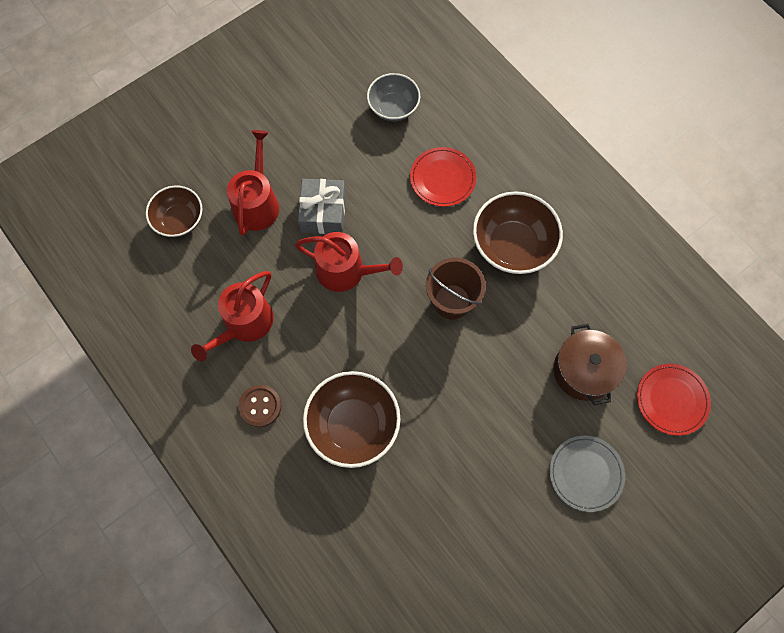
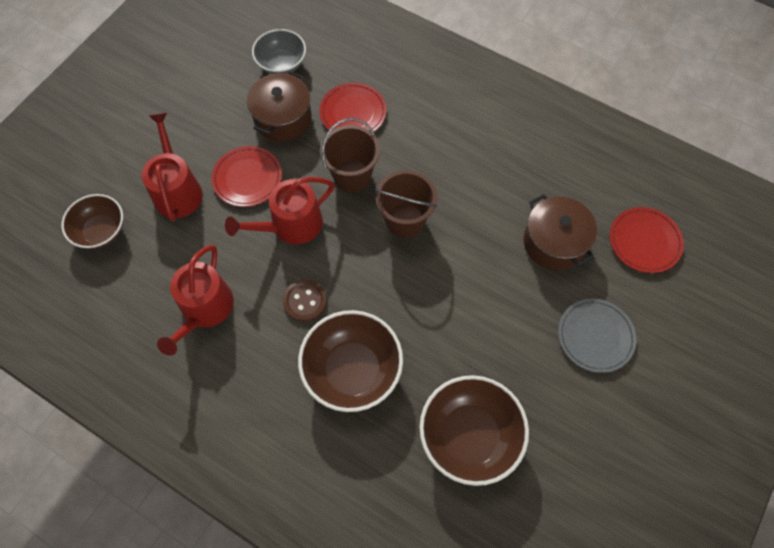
camera: 20 degrees left, 5 degrees down
(260, 406) = (249, 385): brown button -> brown button (305, 301)
(323, 212) = (247, 178): grey gift -> red plate
(346, 271) = (291, 225): red watering can -> red watering can turned 150 degrees clockwise
(375, 163) = (283, 118): none -> brown pot
(419, 242) = (352, 176): none -> brown bucket
(512, 246) = (442, 152): brown bowl -> brown bowl (469, 436)

